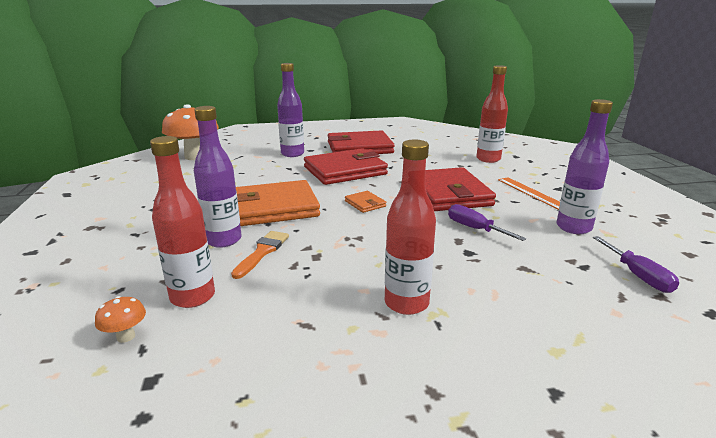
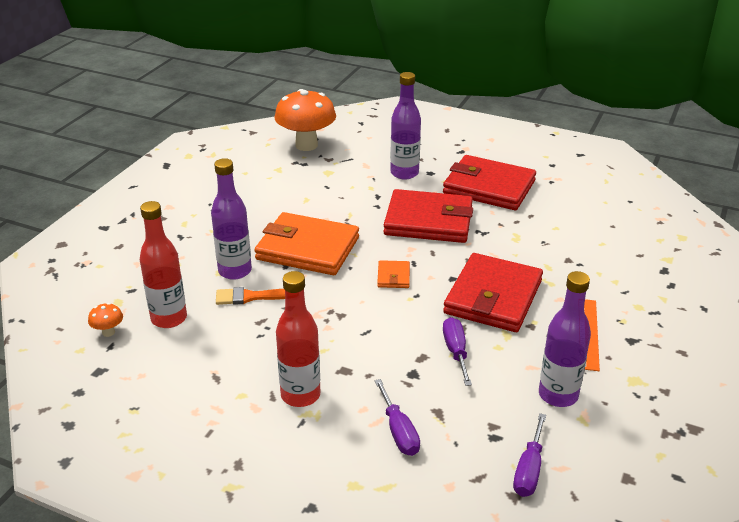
camera: 35 degrees right, 10 degrees up
(262, 252) = (251, 297): orange brush -> orange brush turned 150 degrees counterclockwise
(488, 159) = (618, 262): red bottle -> none
(521, 293) = (399, 431): none -> purple screwdriver

